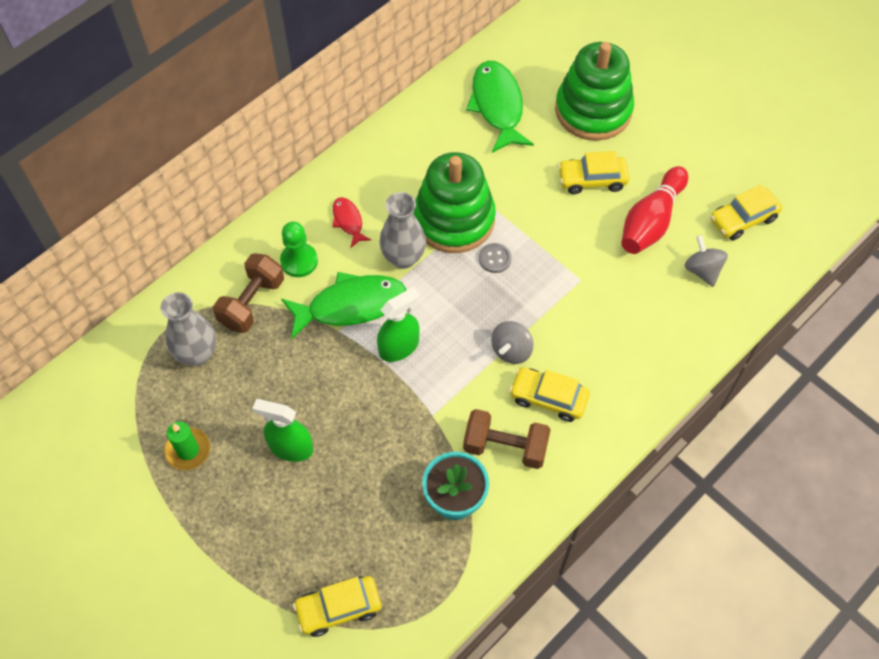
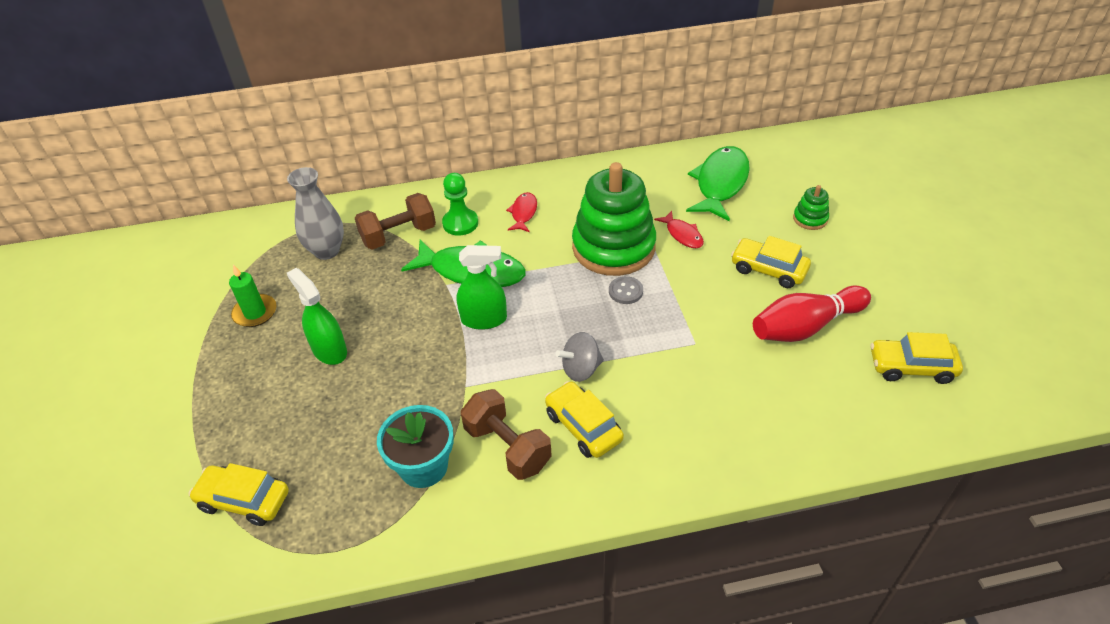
camera: 35 degrees right, 15 degrees down
(403, 257) = (546, 256): grey vase -> none
(502, 177) = (682, 235): none -> red fish
(593, 110) = (810, 219): green stacking toy -> green stacking toy, size x0.42
(702, 270) = (832, 392): grey spinning top -> none

